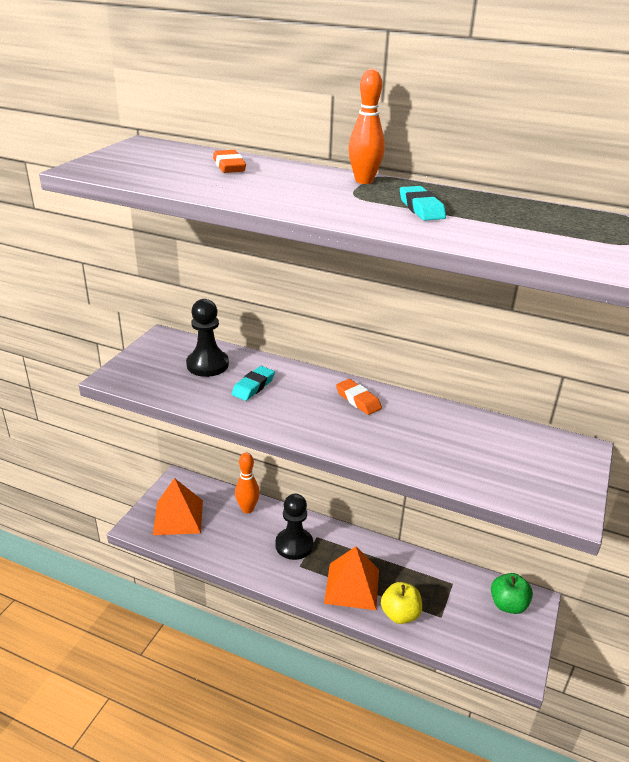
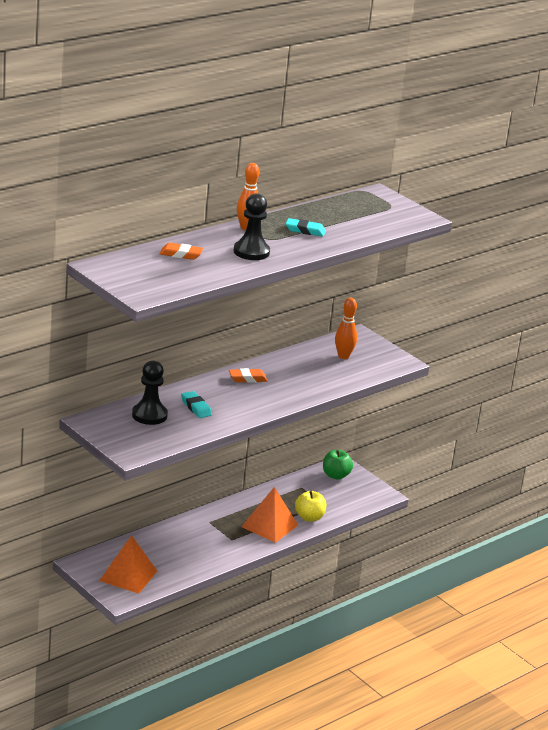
camera: 65 degrees left, 5 degrees down
(247, 509) = (149, 541): orange bowling pin -> orange bowling pin (343, 356)
(294, 545) = (209, 534): black pawn -> black pawn (251, 252)

